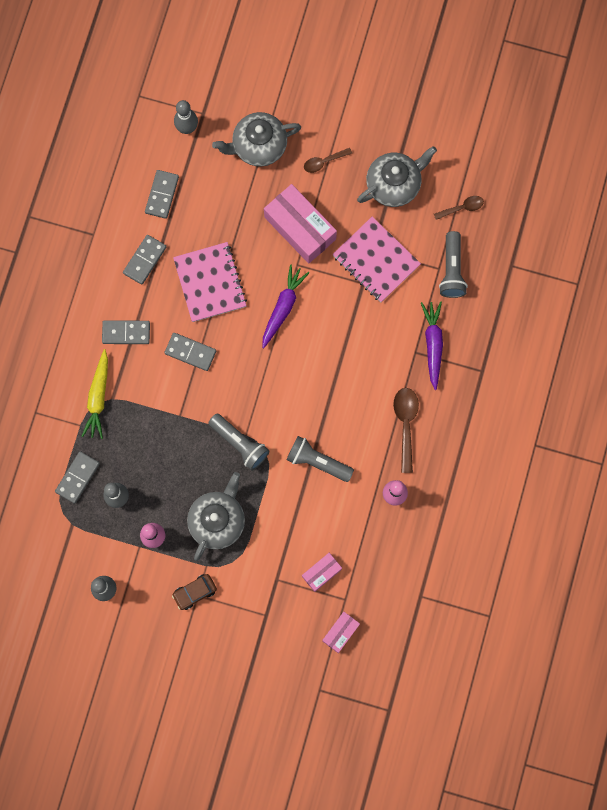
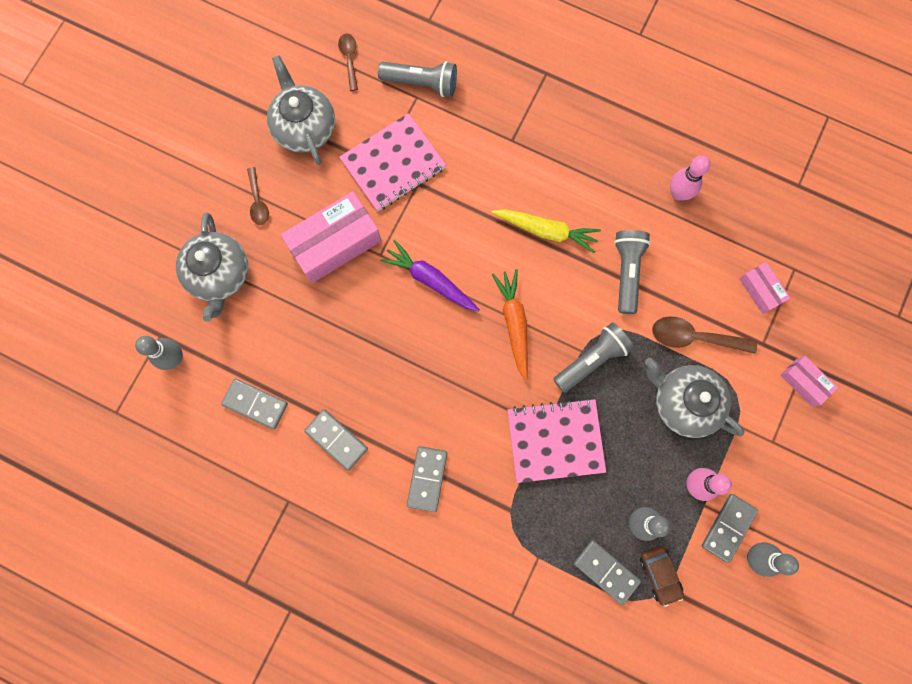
camera: 80 degrees left, 0 degrees up
(98, 397) = (506, 528): yellow carrot -> yellow carrot (546, 231)
(190, 352) = (466, 401): grey domino -> grey domino (728, 527)
(195, 592) = (769, 444): brown car -> brown car (659, 574)
(210, 283) = (382, 362): pink notebook -> pink notebook (555, 440)
(259, 378) = (514, 323): none -> orange carrot
(317, 462) = (626, 272): grey flashlight -> grey flashlight turned 150 degrees clockwise
(340, 632) = (833, 281): pink box -> pink box (804, 382)
(405, 424) = (596, 166): brown spoon -> brown spoon (694, 337)
(433, 344) = (506, 119): purple carrot -> none

